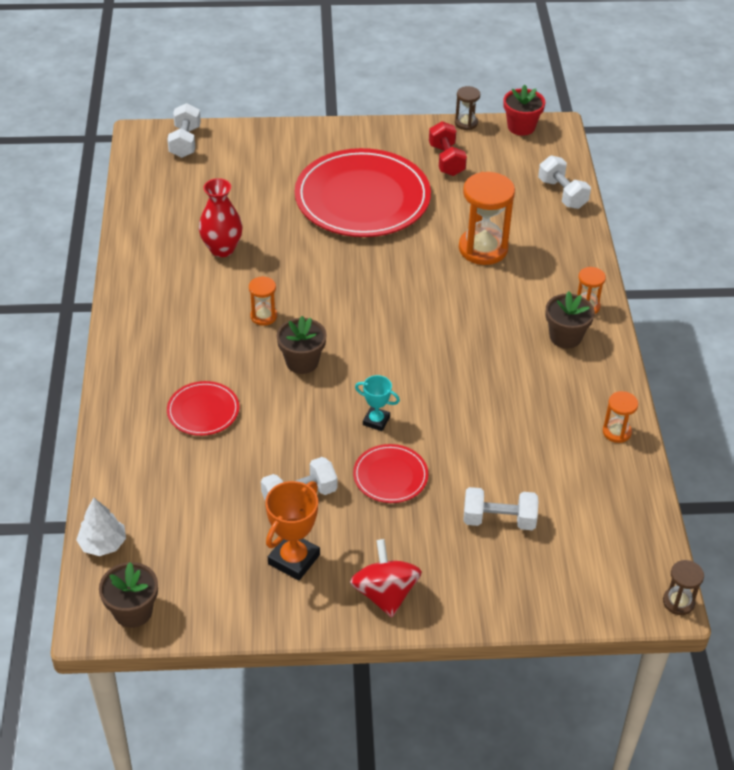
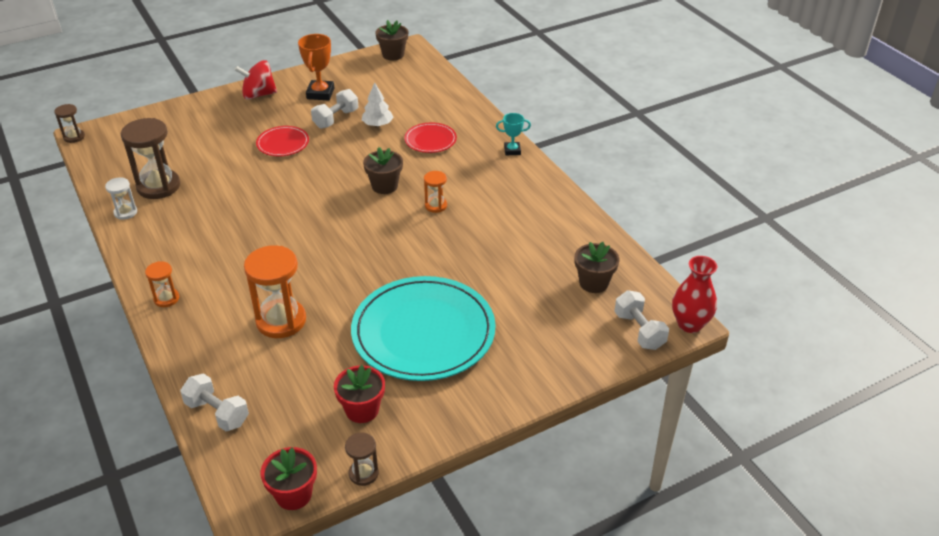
camera: 155 degrees right, 5 degrees down
(103, 544) = (433, 71): white tree -> white tree (377, 124)
(222, 249) = (511, 243): red vase -> red vase (690, 324)
(362, 198) = (423, 332): red plate -> turquoise plate
(376, 421) = (309, 168): turquoise trophy -> turquoise trophy (512, 150)
(385, 594) = (258, 95): red spinning top -> red spinning top turned 120 degrees clockwise
(446, 160) = (362, 410): red dumbbell -> red flower pot
(499, 520) = (201, 142): white dumbbell -> none
(565, 337) = (180, 267): brown flower pot -> brown flower pot (593, 283)
(570, 460) = (158, 186): none -> brown hourglass
(616, 432) = (125, 212): orange hourglass -> white hourglass

